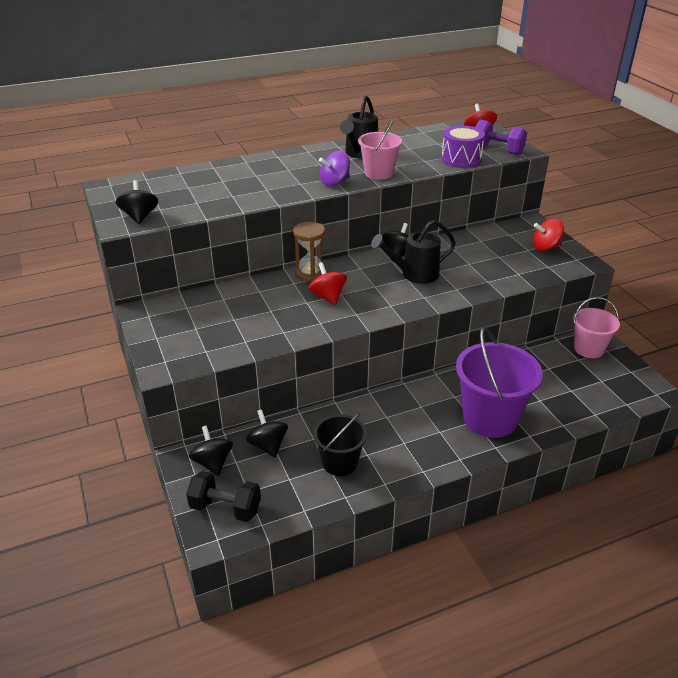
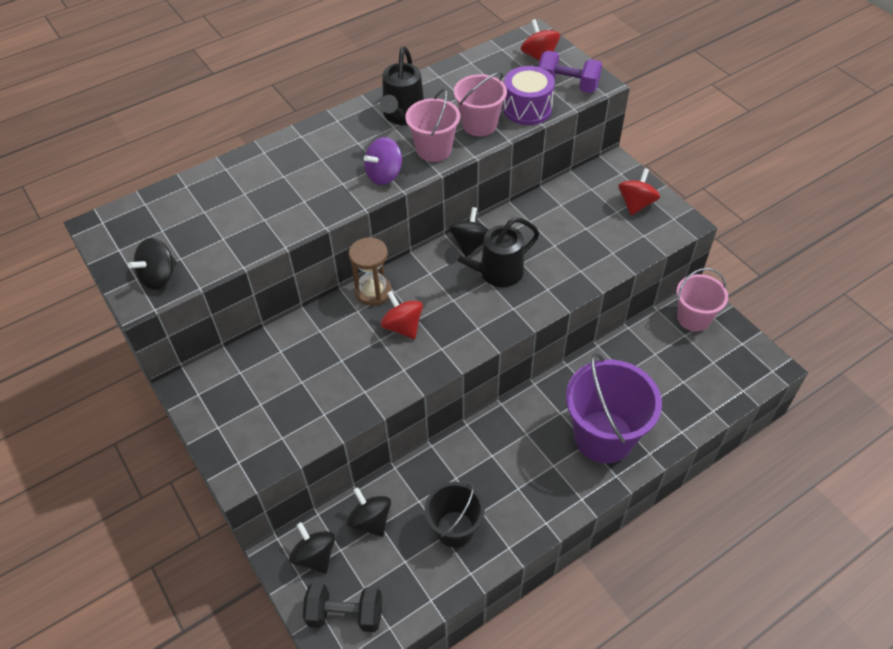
camera: 10 degrees left, 15 degrees up
(140, 217) = (159, 277): black spinning top -> black spinning top turned 120 degrees counterclockwise
(419, 164) = (479, 125): none -> pink bucket
(545, 247) = (636, 204): red spinning top -> red spinning top turned 135 degrees clockwise

